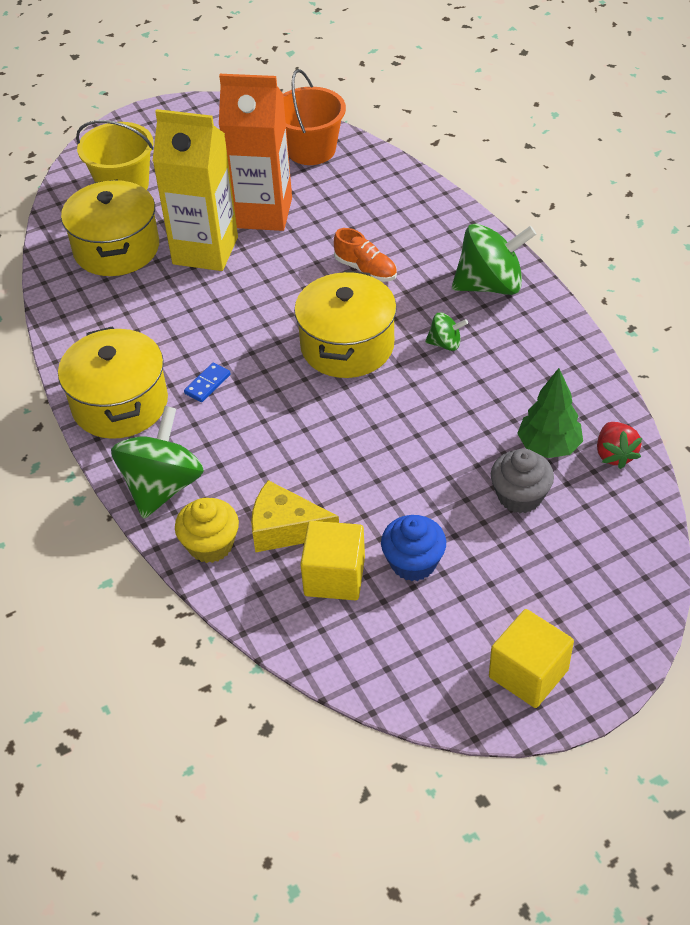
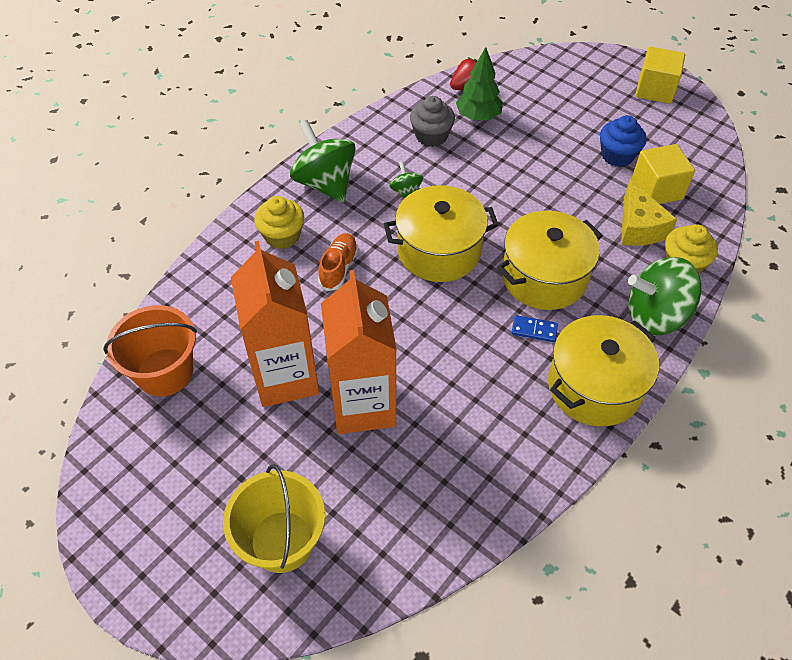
camera: 115 degrees left, 5 degrees up
(116, 248) = (393, 494): yellow pot -> yellow pot (544, 277)
(205, 250) = (363, 405): yellow carton -> orange carton
(429, 240) = (282, 236): none -> yellow cupcake
(520, 496) = (529, 121): grey cupcake -> grey cupcake (431, 136)

